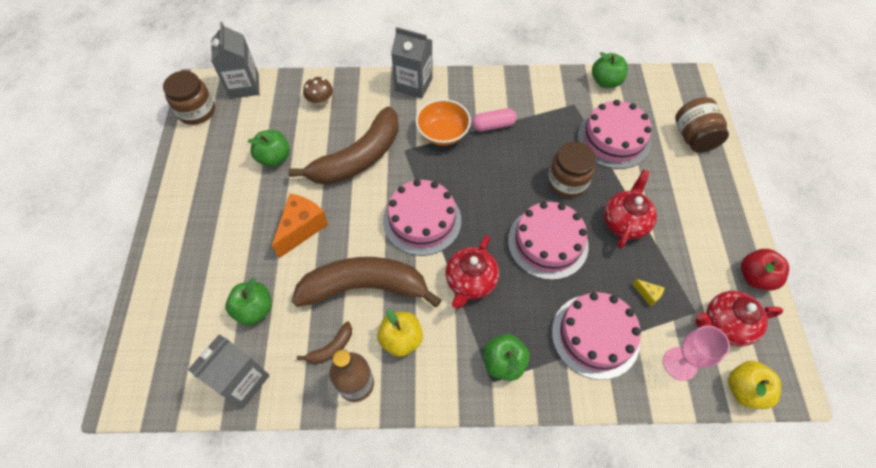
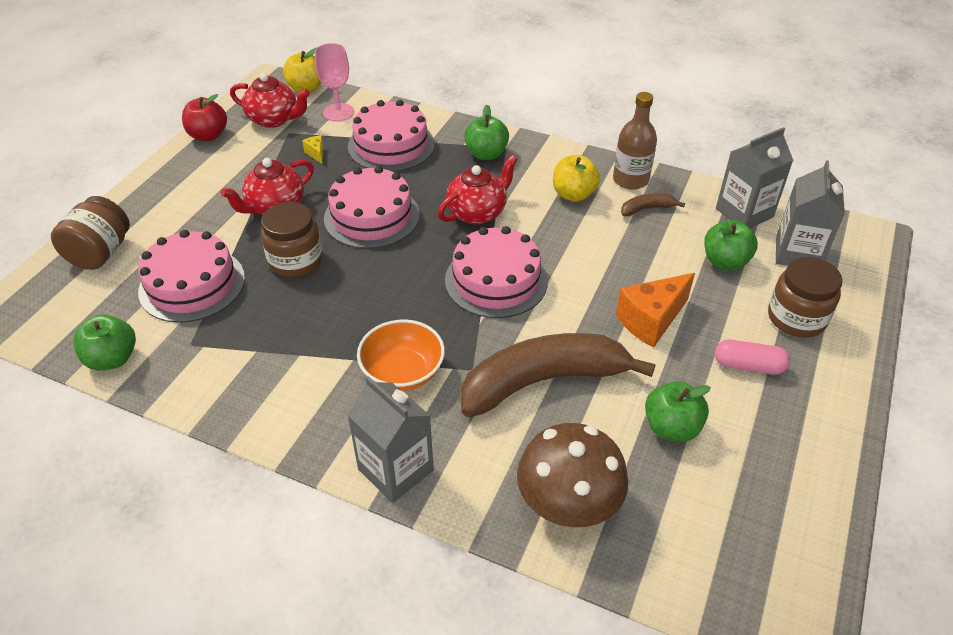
camera: 155 degrees left, 15 degrees down
(196, 111) = (805, 570): brown jar -> brown jar (796, 318)
(244, 86) = (706, 594): grey carton -> grey carton (797, 253)
(320, 100) = (568, 502): brown mushroom -> brown mushroom, size x1.96
(365, 287) = (593, 242): brown banana -> none
(493, 125) = (325, 357): pink capsule -> pink capsule (748, 366)

